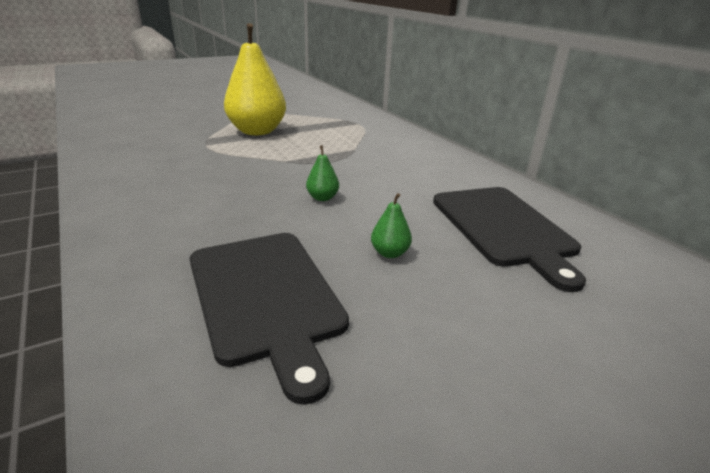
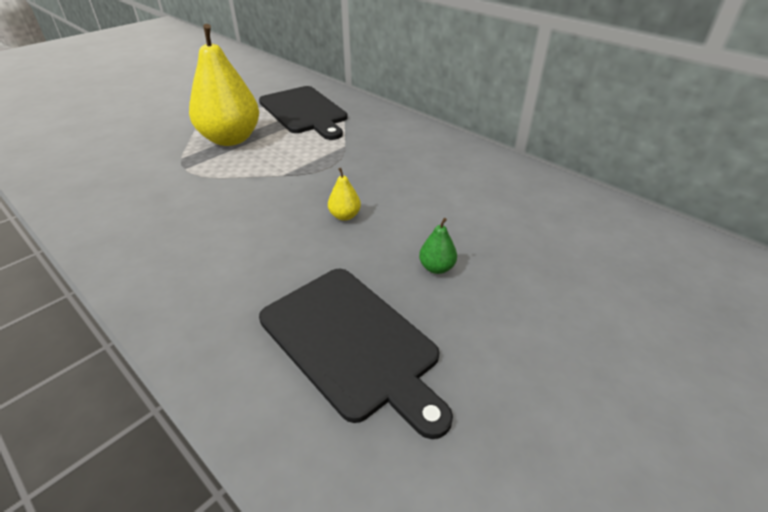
camera: 15 degrees left, 10 degrees up
(322, 198) = (345, 216): green pear -> yellow pear
(504, 228) = (520, 216): black cutting board -> black cutting board (304, 111)

